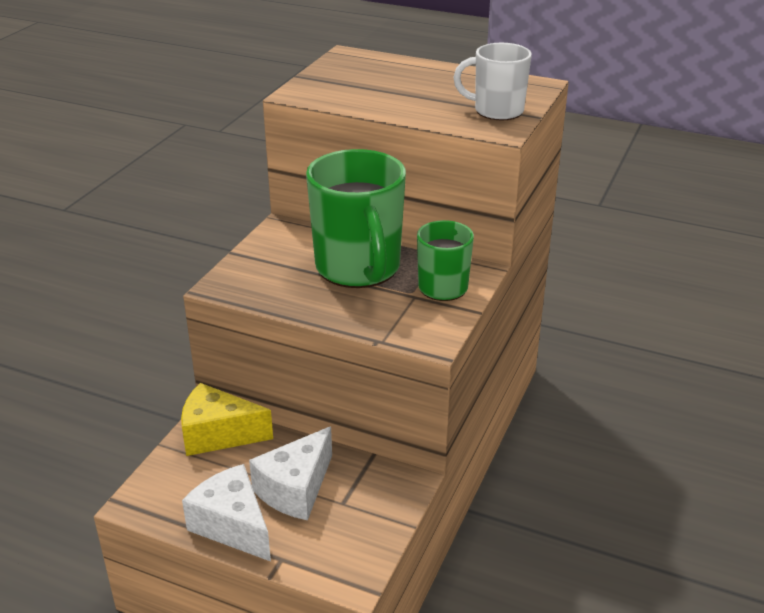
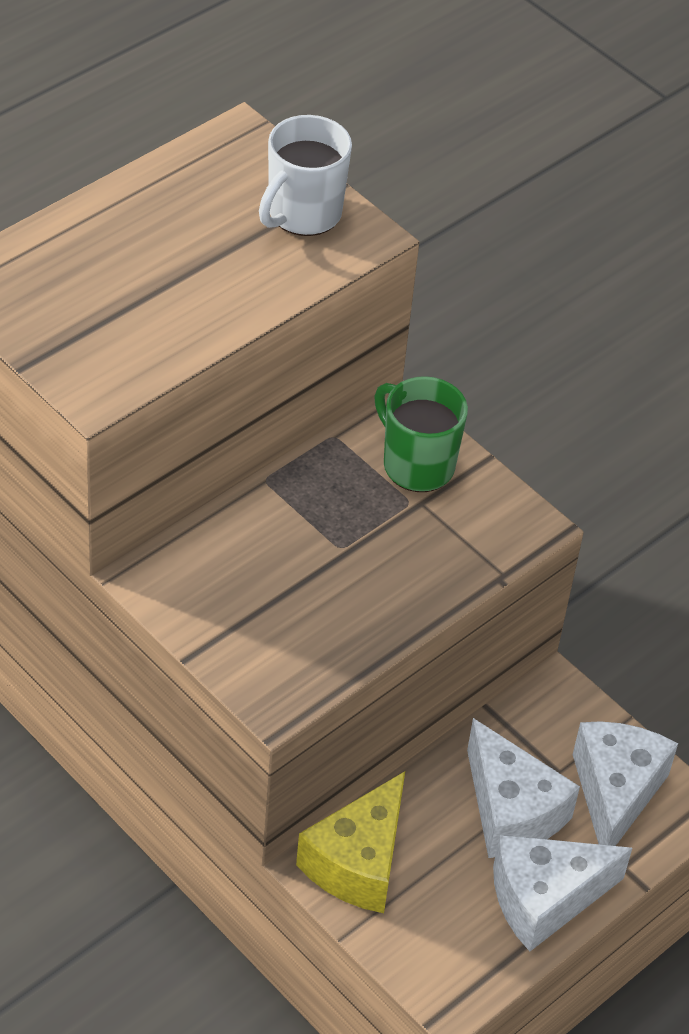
camera: 70 degrees left, 15 degrees up
(342, 536) = (615, 793): none -> white cheese
(358, 268) = (320, 533): green mug -> none

